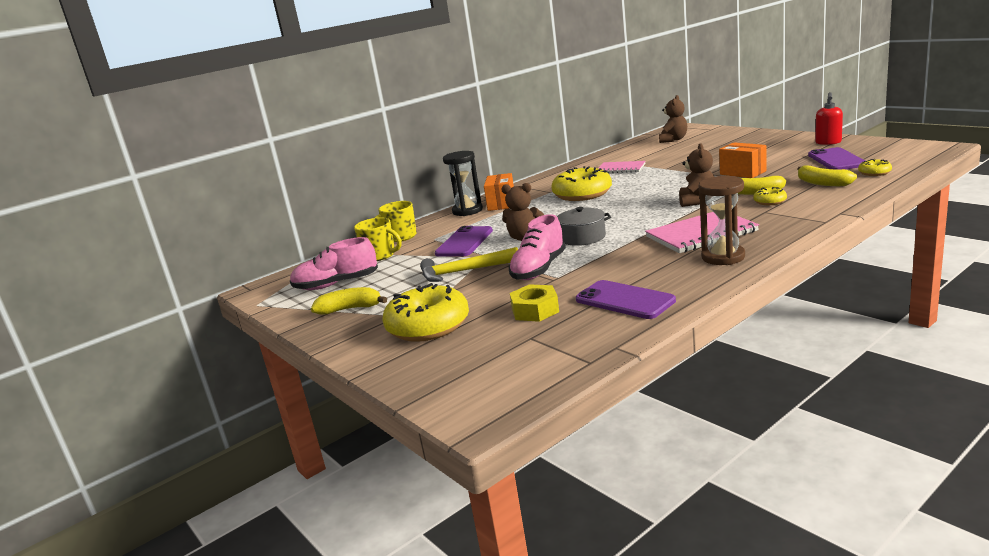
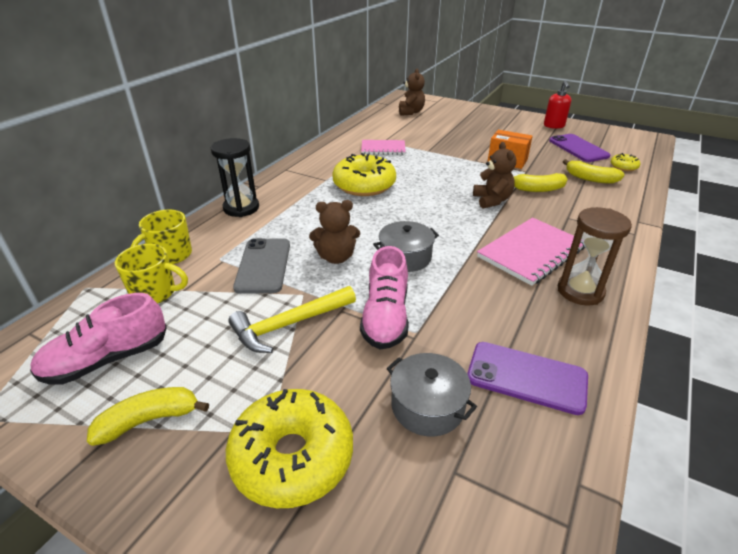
camera: 25 degrees left, 15 degrees up
(464, 242) = (263, 265): purple phone -> grey phone
(501, 204) = (278, 197): orange box -> none
(535, 310) = (427, 406): yellow nut -> grey pot
(770, 201) = (562, 203): yellow donut -> none

